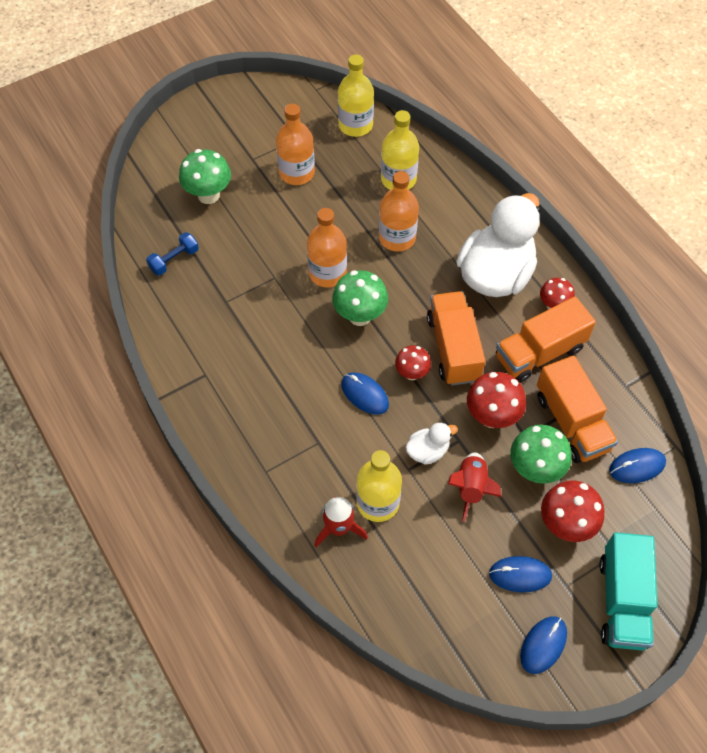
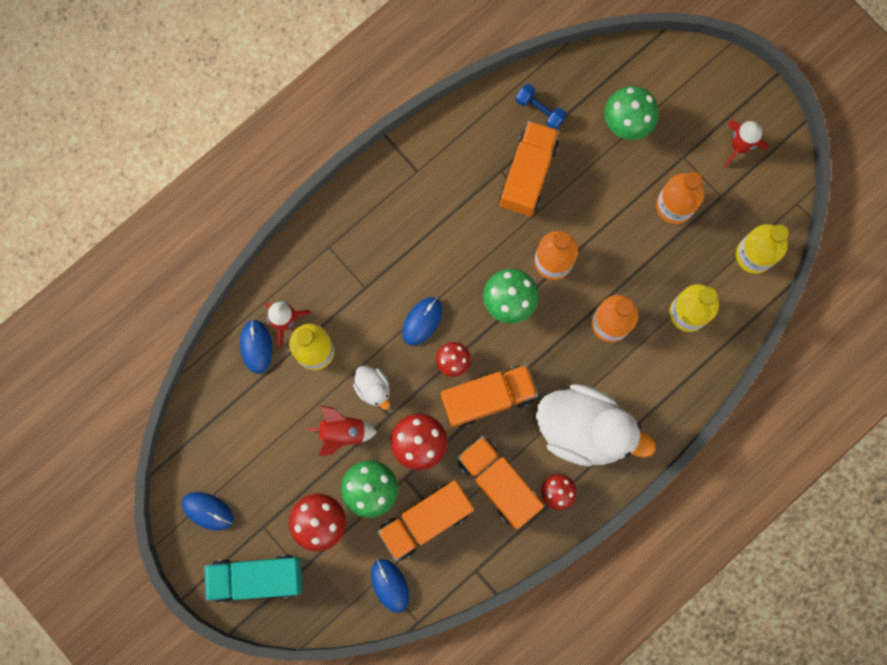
camera: 80 degrees right, 20 degrees up
(236, 280) = (528, 175): none -> orange truck
(254, 119) = (739, 146): none -> red rocket
(520, 575) = (267, 485): blue mouse -> blue mouse (256, 346)

